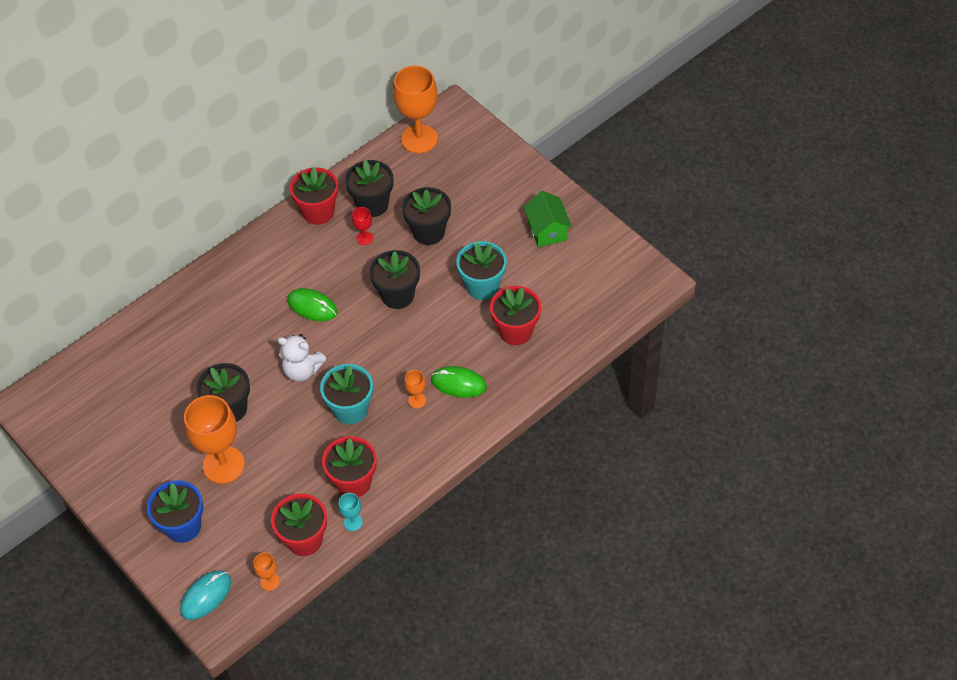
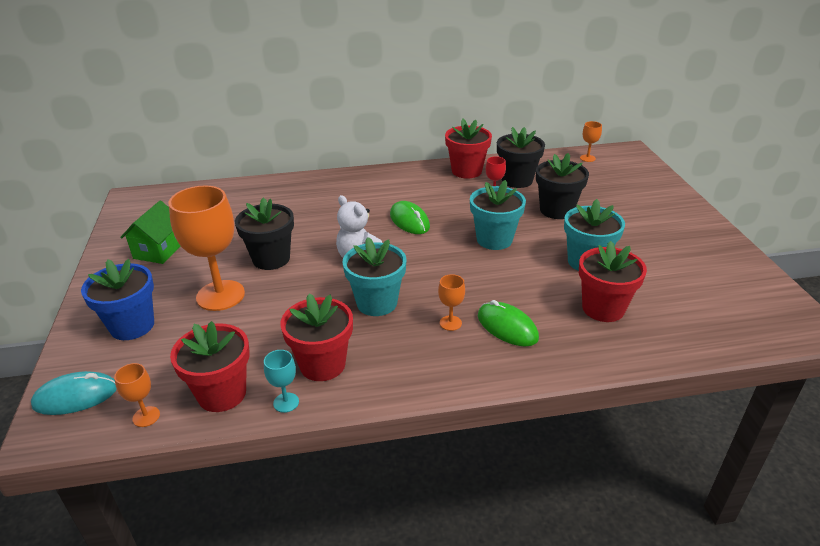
camera: 30 degrees right, 20 degrees down
(397, 295) = (494, 240): black flower pot -> turquoise flower pot
(419, 139) = (587, 158): orange goblet -> orange goblet, size x0.44
(547, 230) = (683, 246): green house -> green house (159, 250)

